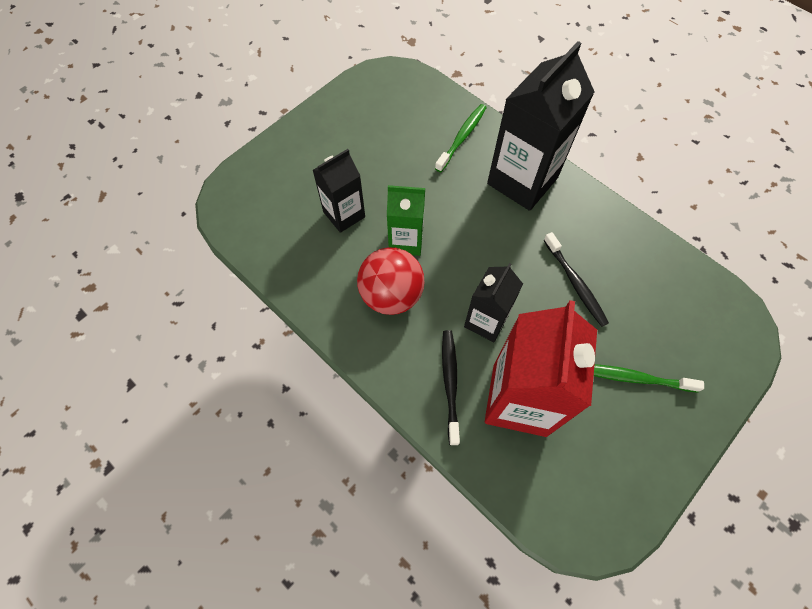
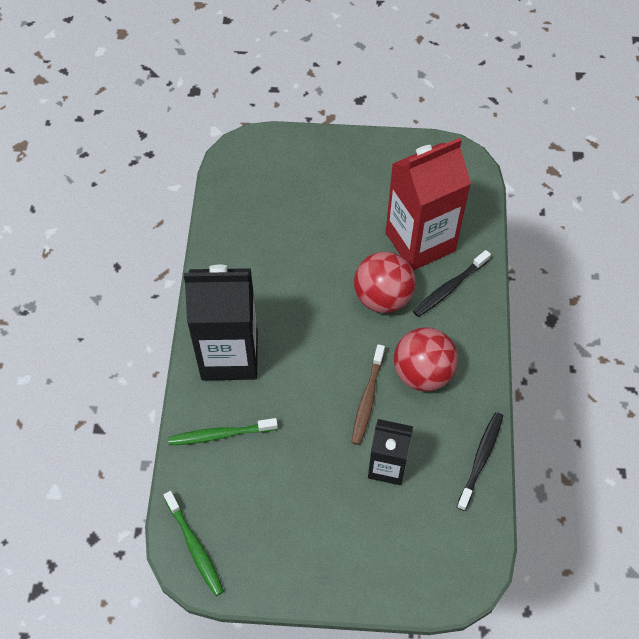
camera: 130 degrees left, 5 degrees down
(406, 241) = (367, 399): green carton -> brown toothbrush
(486, 321) = (382, 297): black carton -> red ball
(575, 283) = (298, 262): black toothbrush -> black toothbrush (481, 459)
(635, 378) = (340, 189): green toothbrush -> green toothbrush (195, 547)

